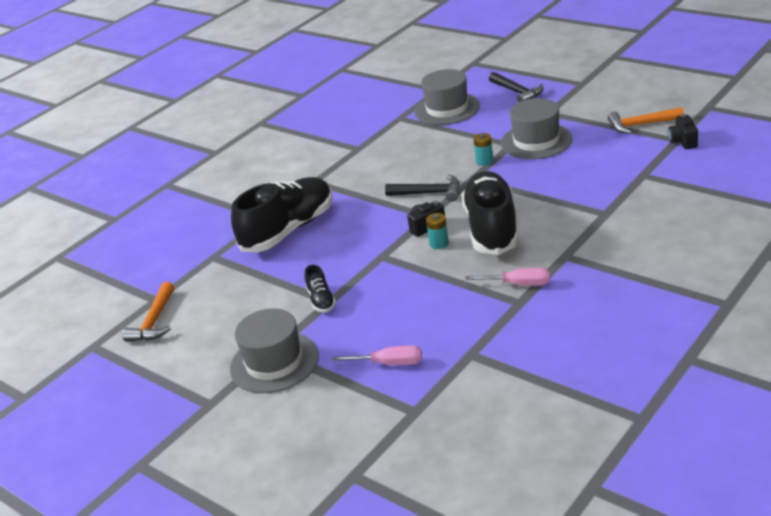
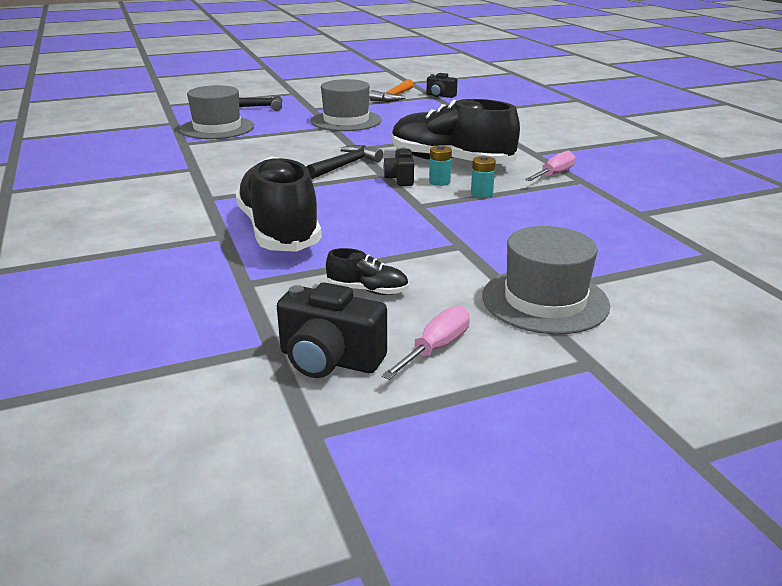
camera: 65 degrees left, 5 degrees down
(154, 321) = (329, 360): orange hammer -> black camera
(321, 300) = (454, 248): black shoe -> black shoe (368, 290)
(390, 363) = (618, 246): pink screwdriver -> pink screwdriver (436, 348)
(484, 161) = (337, 139): turquoise battery -> turquoise battery (481, 194)

